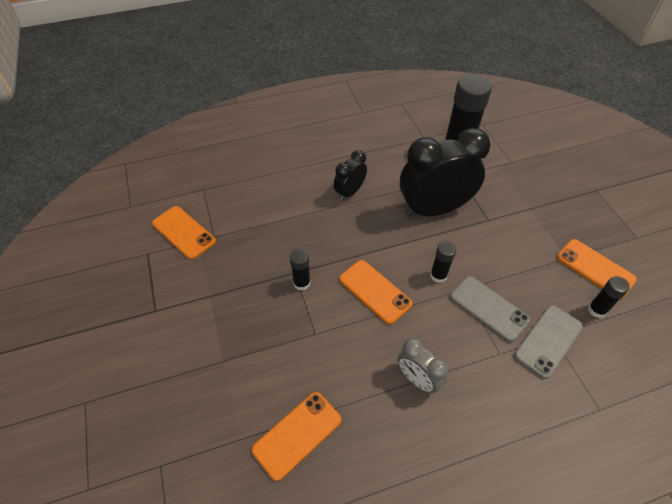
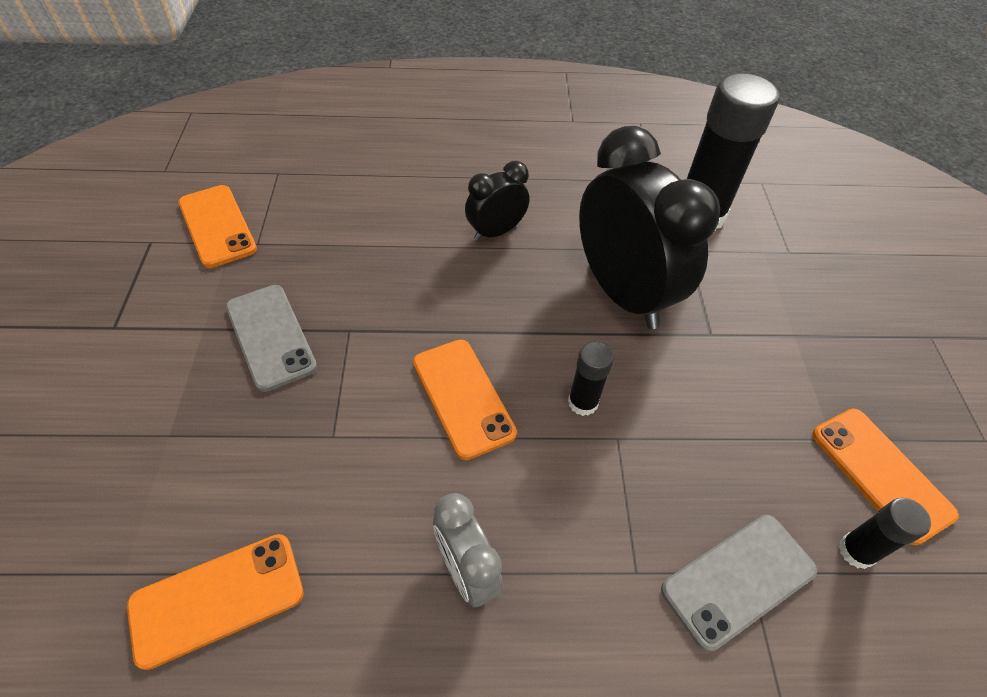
camera: 15 degrees right, 0 degrees up
(301, 283) = (352, 350): black glue stick -> none
(434, 209) = (622, 293): black clock -> black clock turned 60 degrees clockwise
(489, 308) = (649, 485): grey phone -> grey phone (270, 336)

